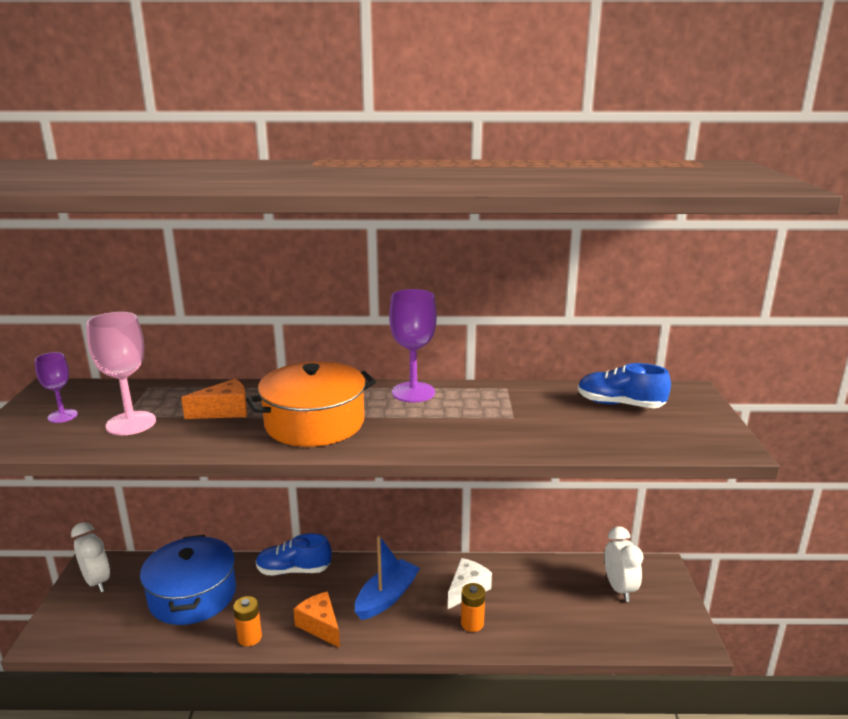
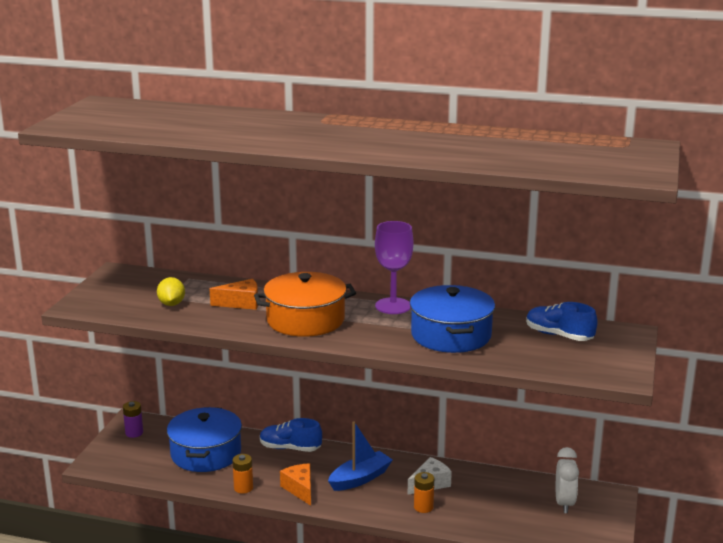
camera: 15 degrees right, 0 degrees up
(62, 416) = (124, 293): purple goblet -> none
(97, 582) = (134, 433): white clock -> purple battery
(131, 423) = (171, 304): pink goblet -> yellow lemon
(500, 420) = (451, 335): none -> blue pot

